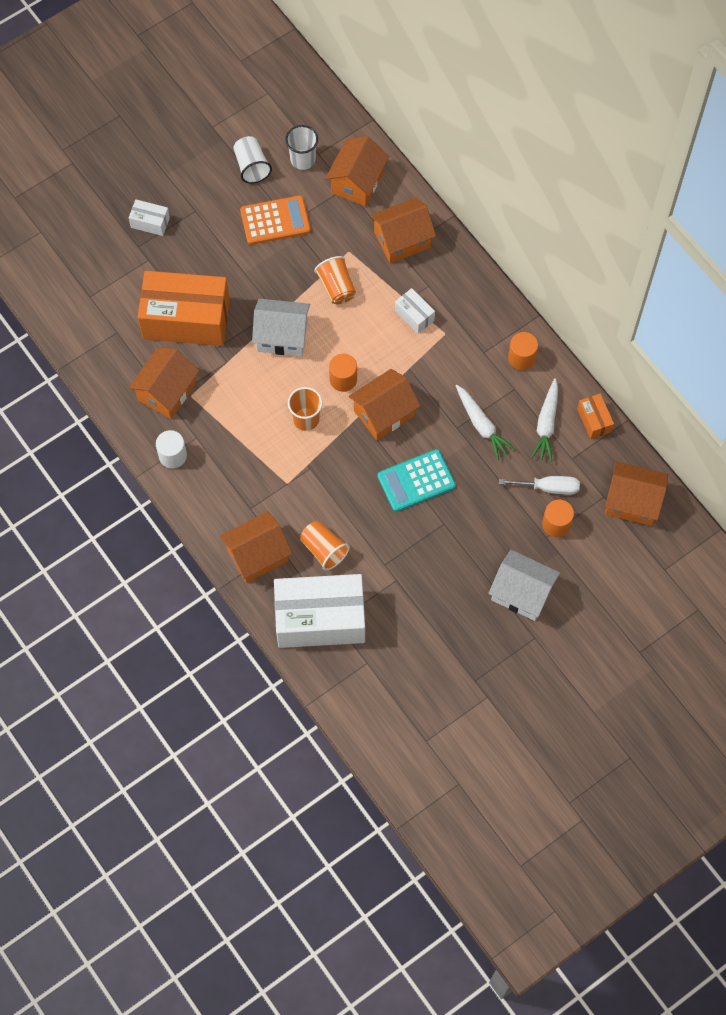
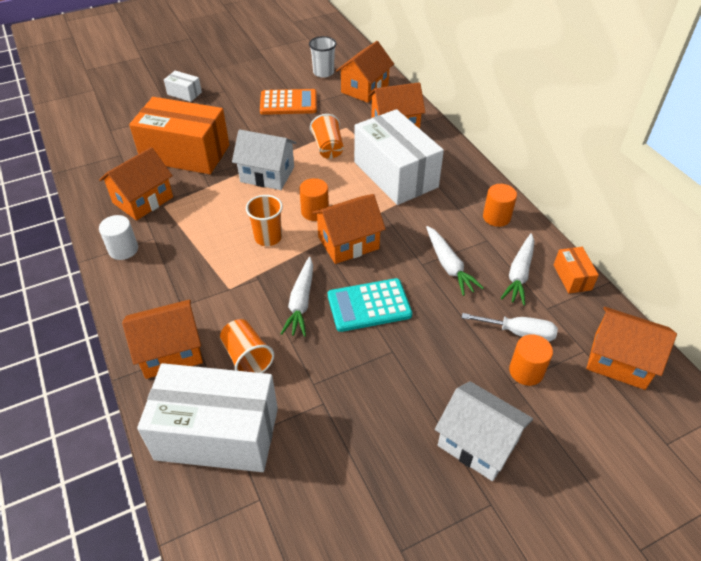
camera: 10 degrees right, 20 degrees down
(251, 166) = (280, 72): white cup -> none
(355, 487) = (301, 302): none -> white carrot
(414, 315) = (395, 174): white box -> white box, size x2.33

